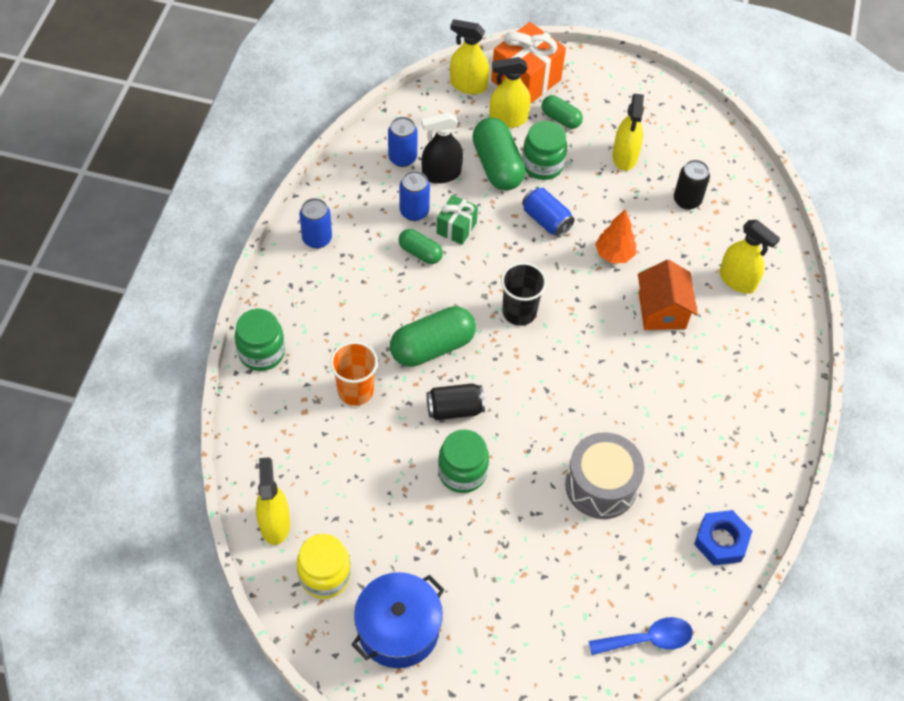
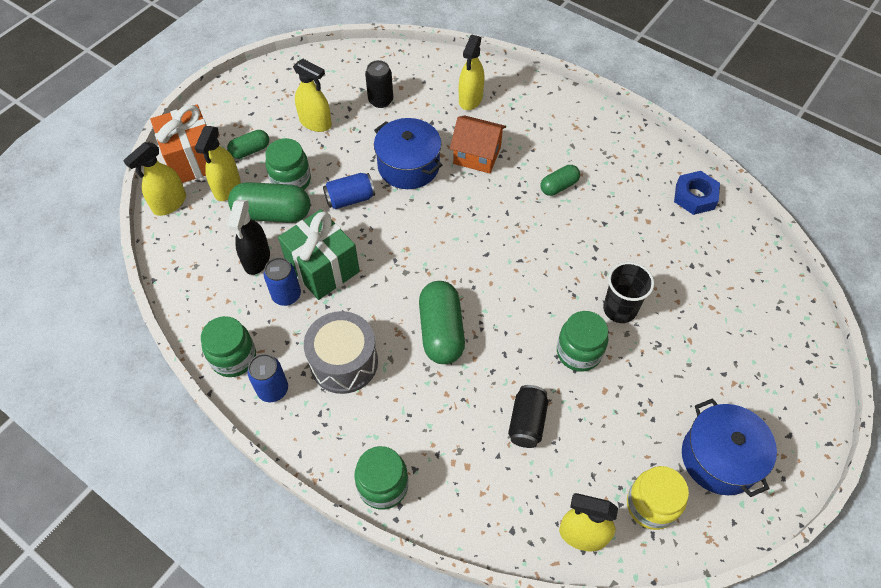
camera: 65 degrees left, 0 degrees up
(335, 198) = (234, 358): none -> green jar
(355, 391) = (462, 412): orange cup -> none
(402, 158) = (220, 284): blue can -> none
(420, 253) = (335, 306): green capsule -> green capsule (558, 186)
(455, 409) = (513, 336): black can -> black can (527, 422)
(456, 228) = (323, 268): green gift -> green gift, size x1.78
(519, 312) = (434, 252): black cup -> black cup (619, 309)
(601, 485) = (623, 255): grey drum -> grey drum (344, 362)
(614, 254) = (408, 166): orange tree -> blue pot
(648, 639) = (767, 274): blue spoon -> none
(737, 280) = (470, 99): yellow spray bottle -> yellow spray bottle turned 135 degrees clockwise

